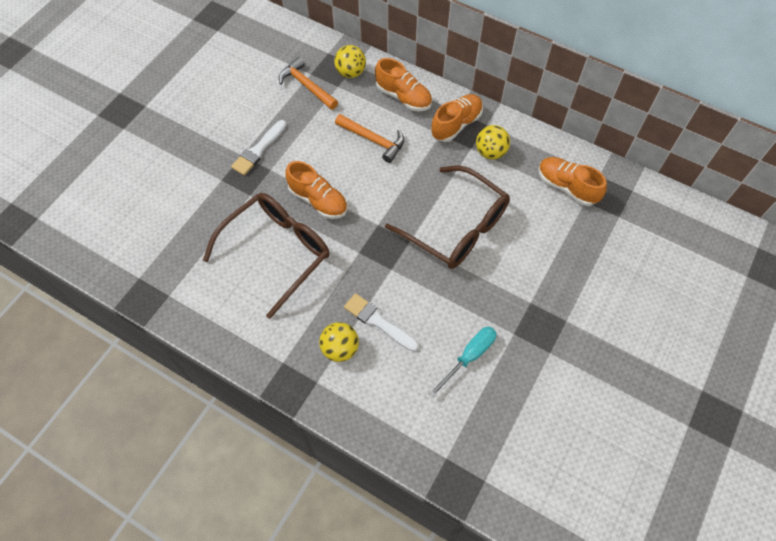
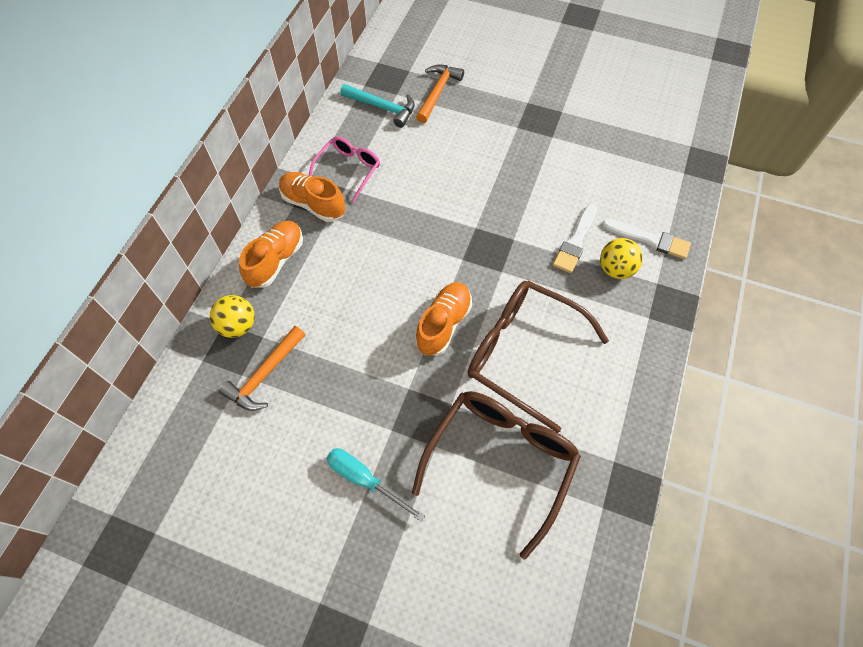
camera: 100 degrees left, 0 degrees up
(258, 150) = (380, 410): white brush -> white brush (649, 239)
(373, 140) = (346, 282): orange hammer -> orange hammer (438, 92)
(456, 227) = (449, 190): brown glasses -> brown glasses (500, 462)
(469, 357) = (586, 166): turquoise screwdriver -> turquoise screwdriver (364, 479)
(490, 152) = (348, 170): yellow ball -> pink glasses
(567, 187) = (382, 108): orange shoe -> turquoise hammer

